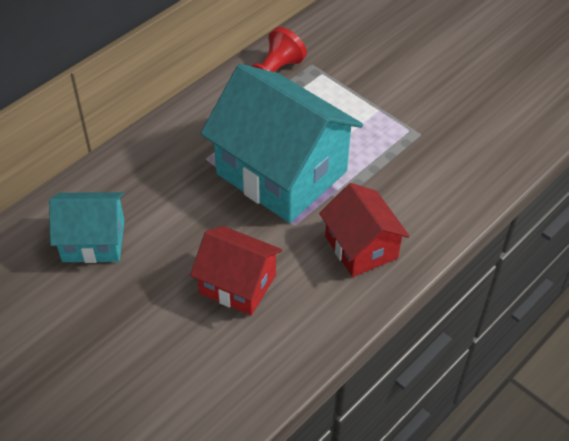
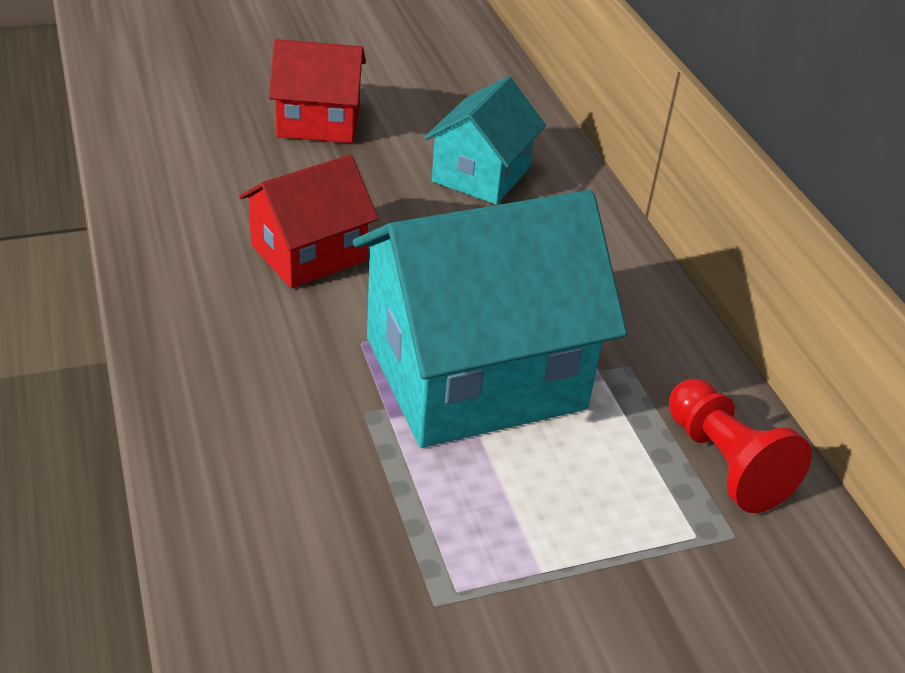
camera: 115 degrees right, 10 degrees down
(361, 247) = (257, 390): red house -> red house (319, 122)

